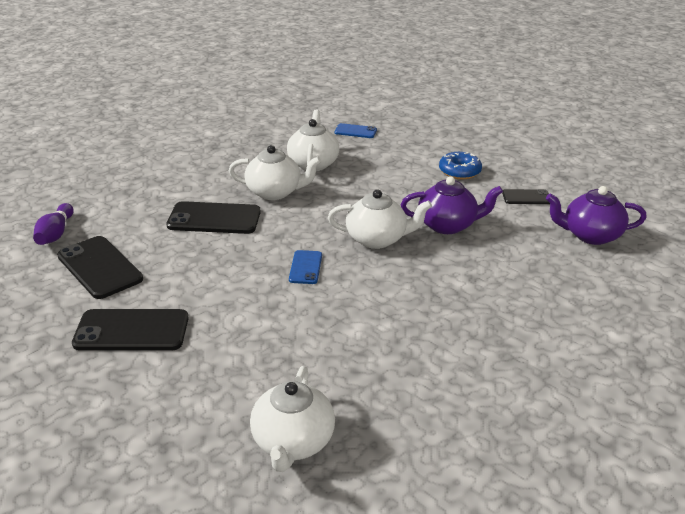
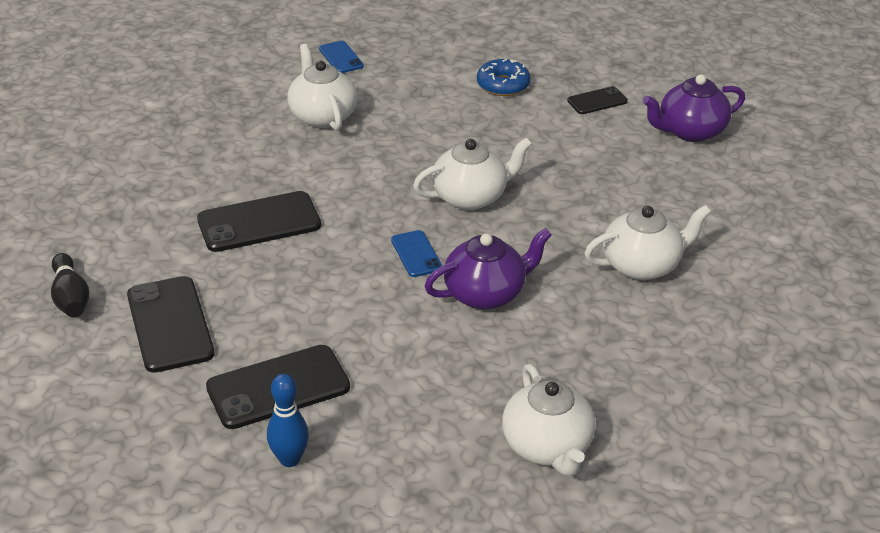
camera: 25 degrees left, 5 degrees up
(55, 234) = (70, 298): purple bowling pin -> black bowling pin
(94, 385) = (289, 459): none -> blue bowling pin
(99, 267) = (170, 324): black phone -> black phone turned 45 degrees clockwise
(275, 192) = (306, 167): white teapot -> white teapot (642, 265)
(355, 131) = (341, 57): blue phone -> blue phone turned 75 degrees clockwise
(448, 225) = (536, 158): purple teapot -> purple teapot (486, 293)

